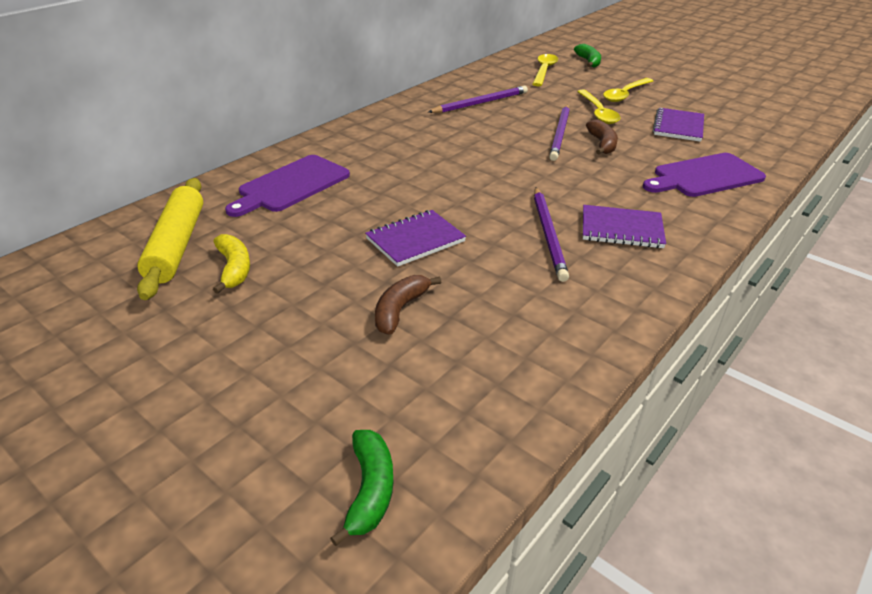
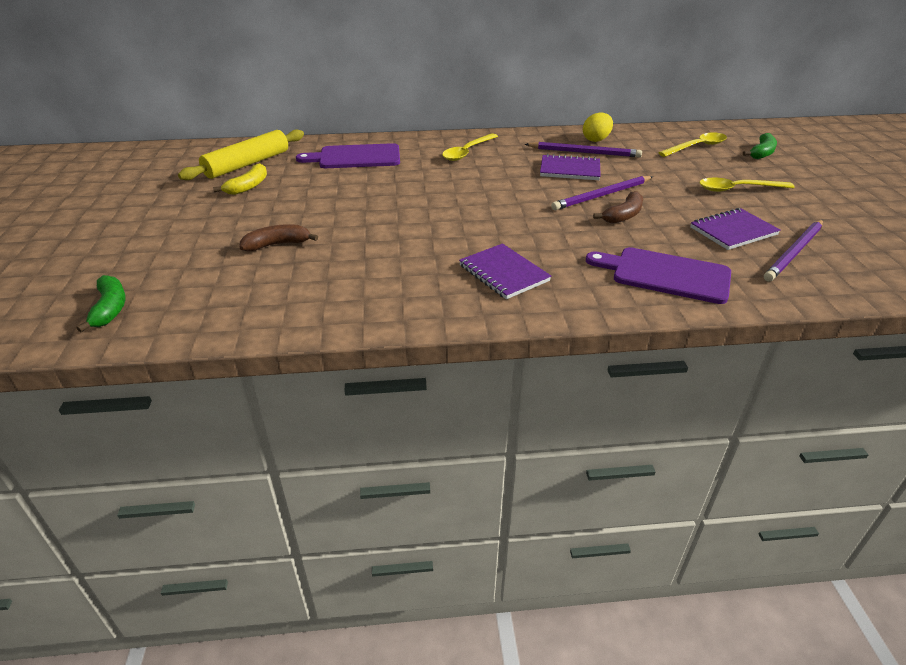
camera: 45 degrees right, 0 degrees up
(369, 490) = (110, 308): green banana -> green banana turned 60 degrees counterclockwise
(415, 240) = (359, 215): purple notebook -> purple notebook (570, 170)
(468, 89) = (596, 140): none -> yellow egg
(548, 235) = (444, 251): purple pencil -> purple pencil (794, 252)
(598, 112) = (675, 193): yellow spoon -> yellow spoon (467, 152)

